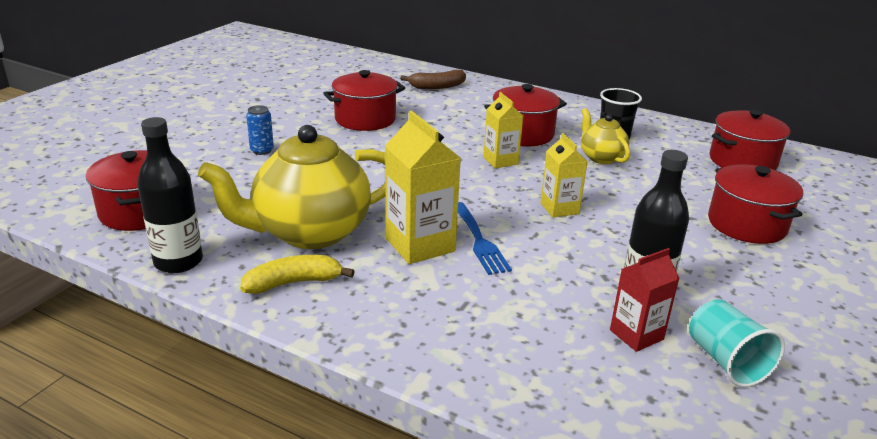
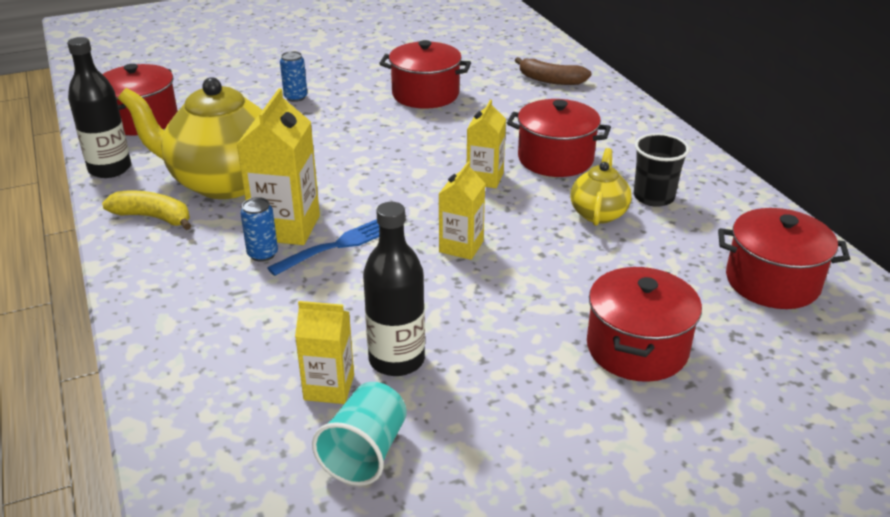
camera: 40 degrees right, 5 degrees up
(435, 270) = (262, 254): none -> blue can
(479, 241) = (338, 245): blue fork -> blue fork turned 150 degrees counterclockwise
(636, 335) = (329, 387): red carton -> yellow carton

